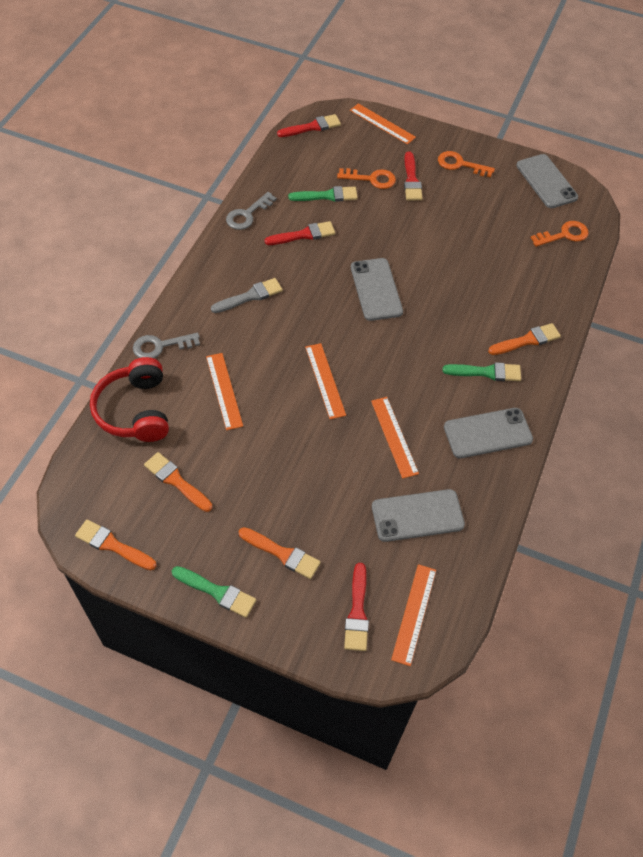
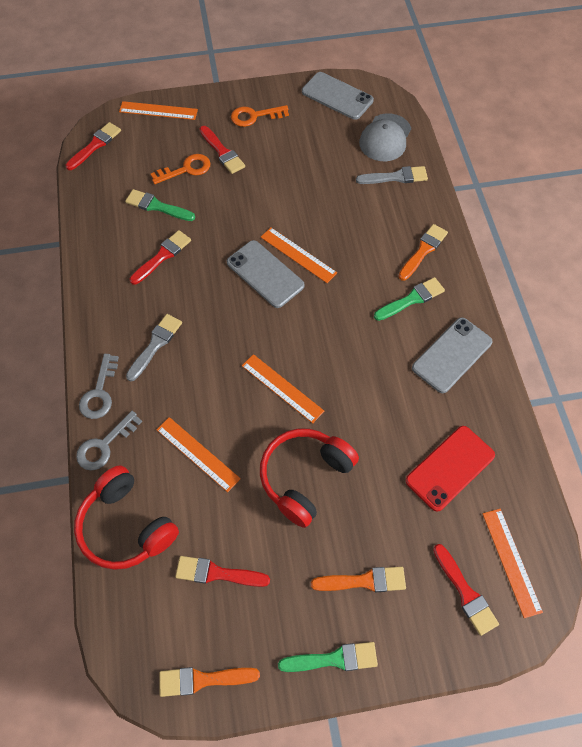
camera: 30 degrees left, 5 degrees up
(176, 481) = (217, 573): orange brush -> red brush
(247, 214) = (95, 264): grey key -> grey key (99, 392)
(293, 454) = (305, 477): none -> red headphones
(327, 196) = (157, 206): green brush -> green brush turned 120 degrees counterclockwise
(394, 436) = (379, 405): orange ruler -> orange ruler (298, 255)
(417, 516) = (450, 468): grey phone -> red phone
(548, 270) = (395, 177): none -> grey brush
(564, 235) = (385, 138): orange key -> grey cap

